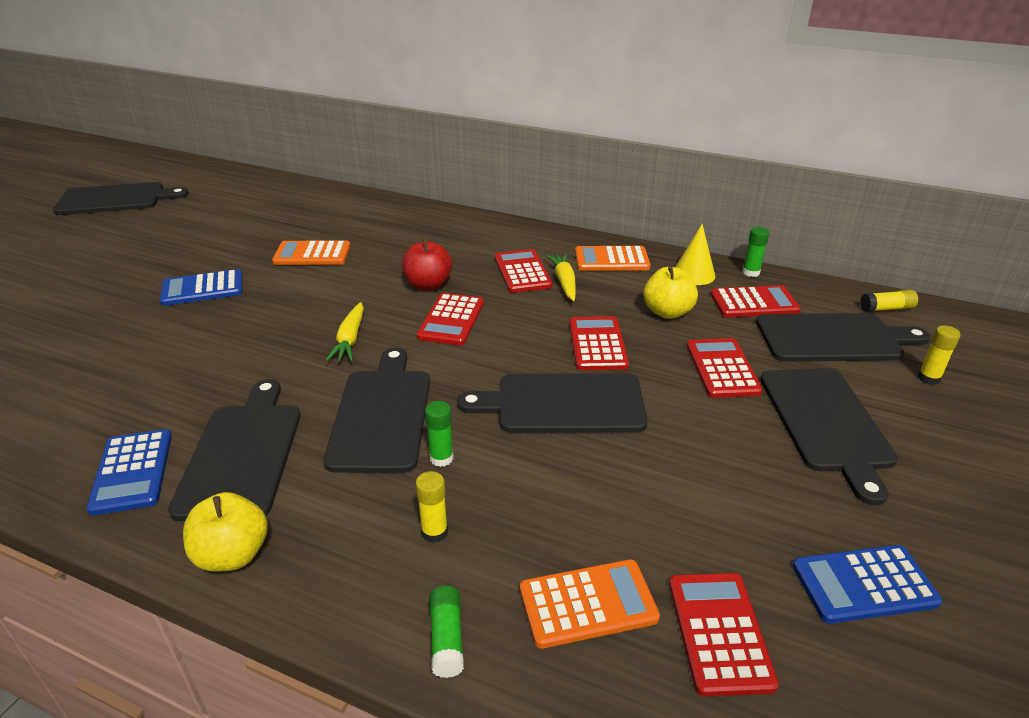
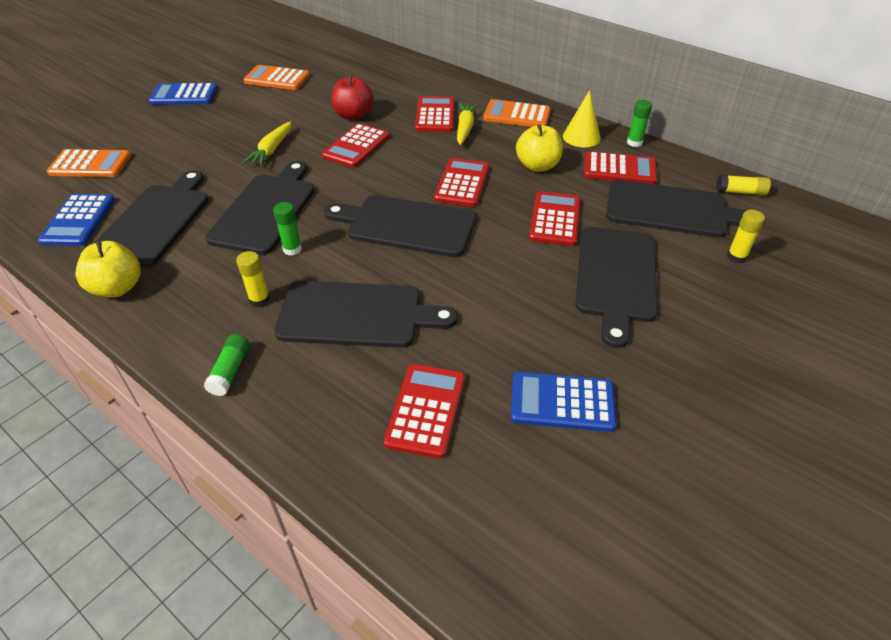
camera: 15 degrees right, 10 degrees up
(116, 199) = (153, 16): black cutting board -> black cutting board (357, 315)
(587, 603) = (341, 370): orange calculator -> orange calculator (90, 164)

